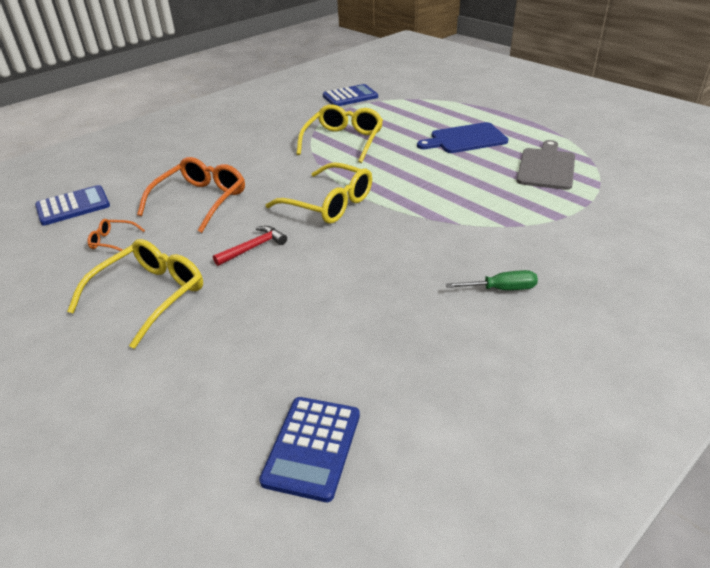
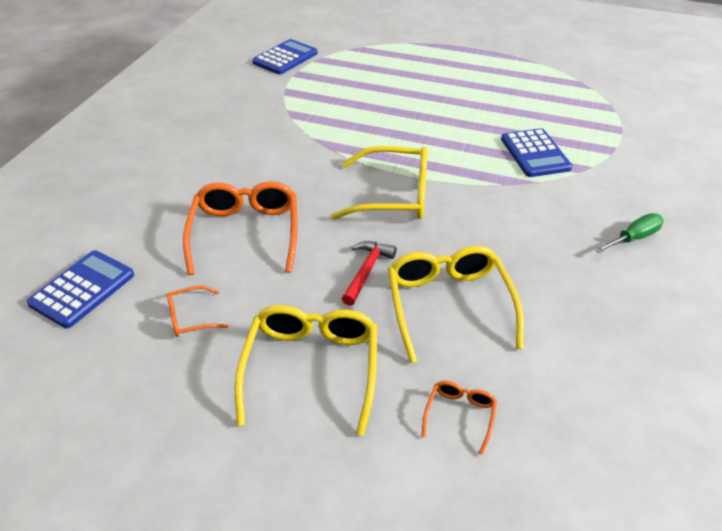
camera: 30 degrees left, 5 degrees up
(212, 363) = (459, 416): none -> orange glasses
(312, 447) = (634, 456): blue calculator -> blue calculator (535, 154)
(343, 141) = (333, 116): yellow glasses -> yellow glasses (449, 306)
(465, 139) = (454, 85): blue cutting board -> none
(546, 167) = (554, 100): grey cutting board -> none

